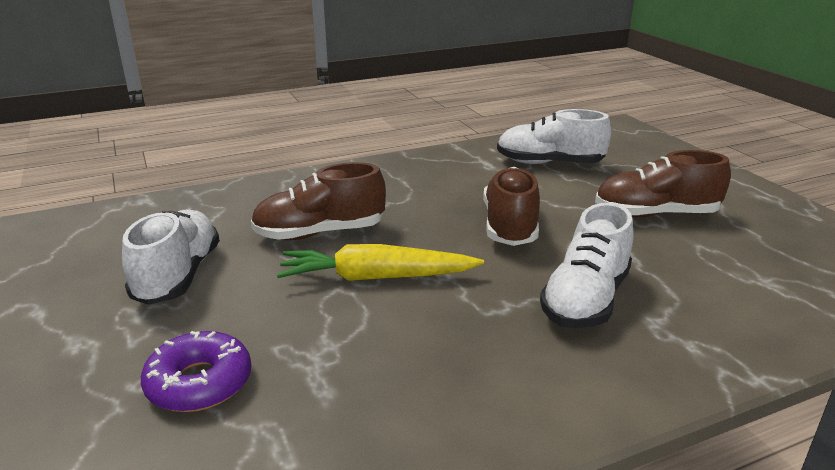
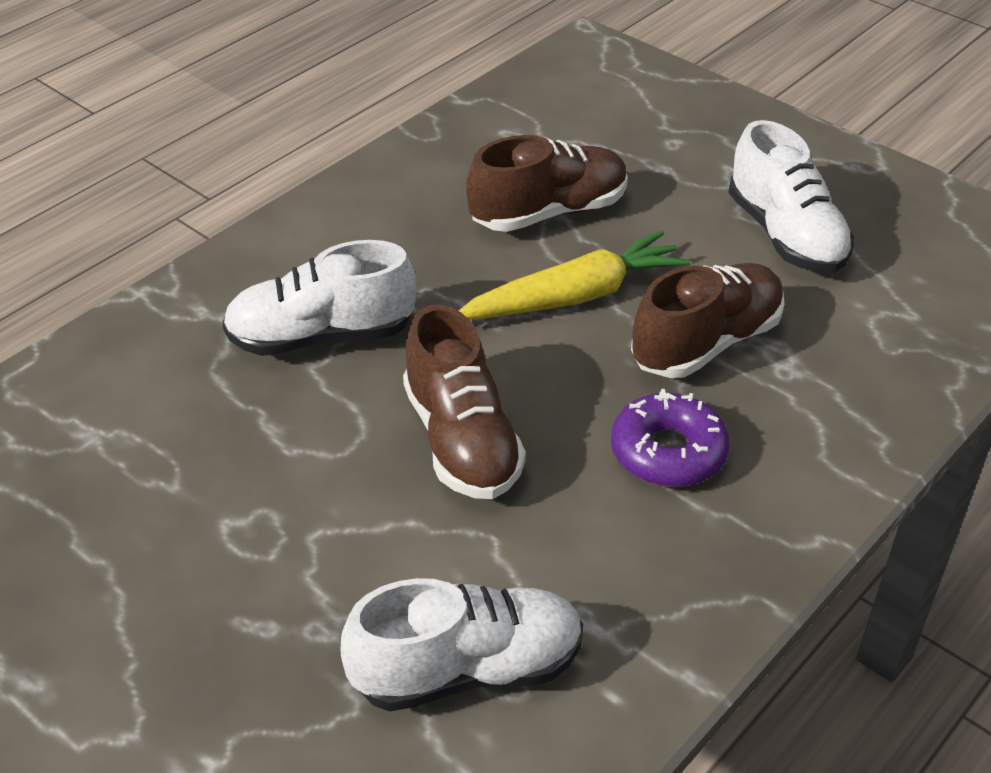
camera: 155 degrees right, 15 degrees up
(199, 383) = (627, 155): purple donut -> purple donut (668, 452)
(585, 300) = (321, 336): white shoe -> white shoe turned 105 degrees counterclockwise
(655, 214) = (240, 547): brown shoe -> brown shoe (548, 212)

